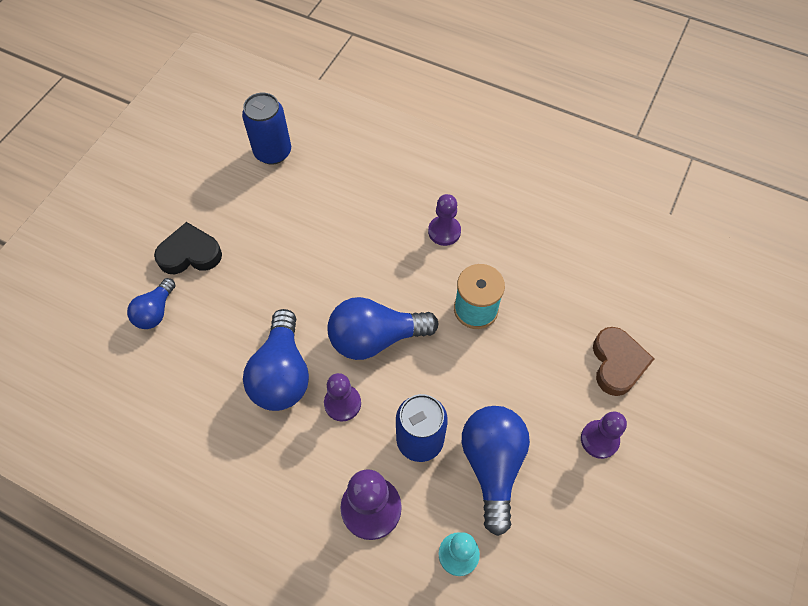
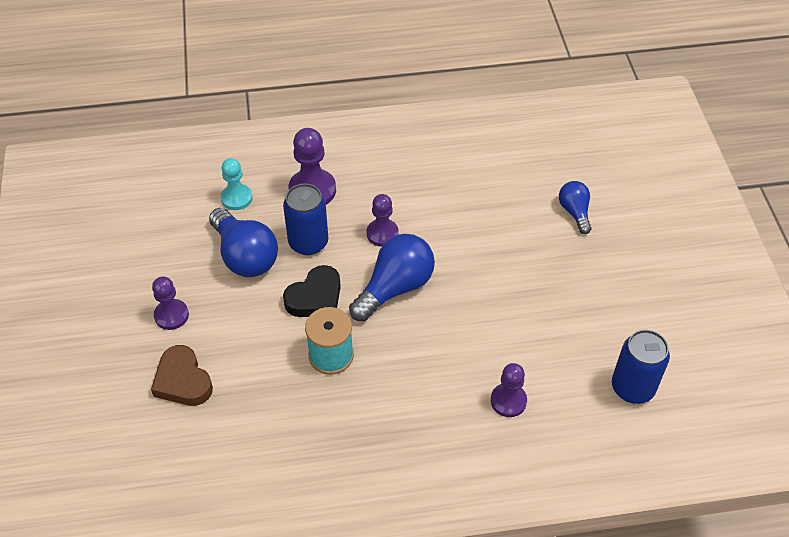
camera: 145 degrees right, 10 degrees down
(190, 254) = (598, 262): black heart -> black heart (315, 297)
(282, 373) = (442, 227): blue light bulb -> none
(444, 231) = (409, 408): purple pawn -> purple pawn (508, 401)

